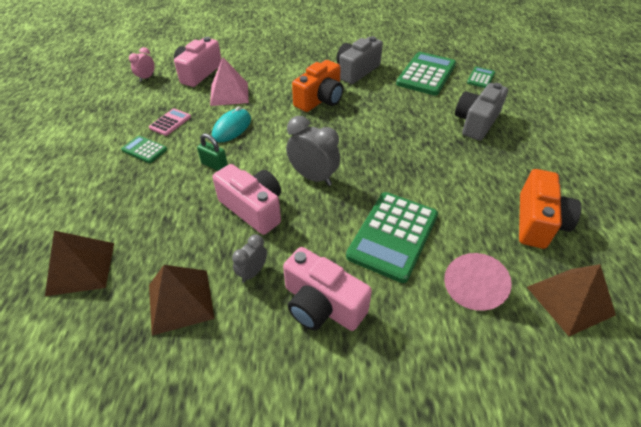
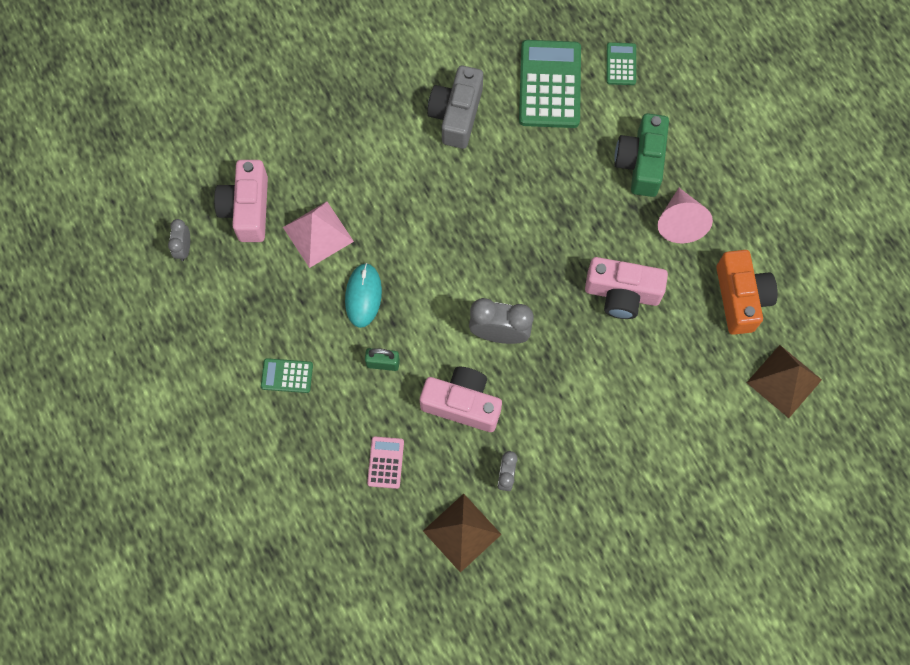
camera: 25 degrees left, 25 degrees up
(81, 268) = (347, 544): brown pyramid -> none
(146, 78) = (184, 248): pink clock -> grey clock
(170, 122) = (282, 319): pink calculator -> pink calculator (385, 462)
(320, 99) = (439, 197): orange camera -> none
(322, 305) = (583, 480): pink camera -> pink camera (622, 294)
(393, 236) = (613, 376): green calculator -> none
(472, 287) = (701, 404): pink cone -> pink cone (680, 222)
(476, 122) = (641, 163): grey camera -> green camera

